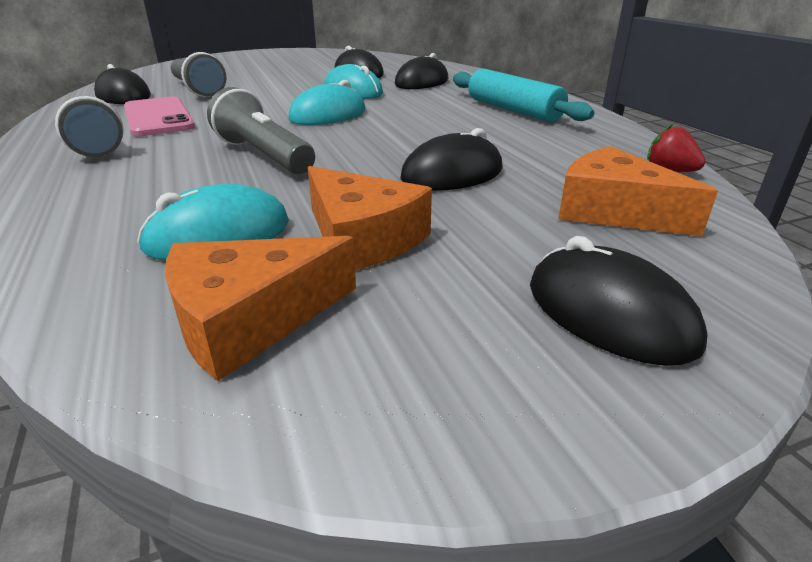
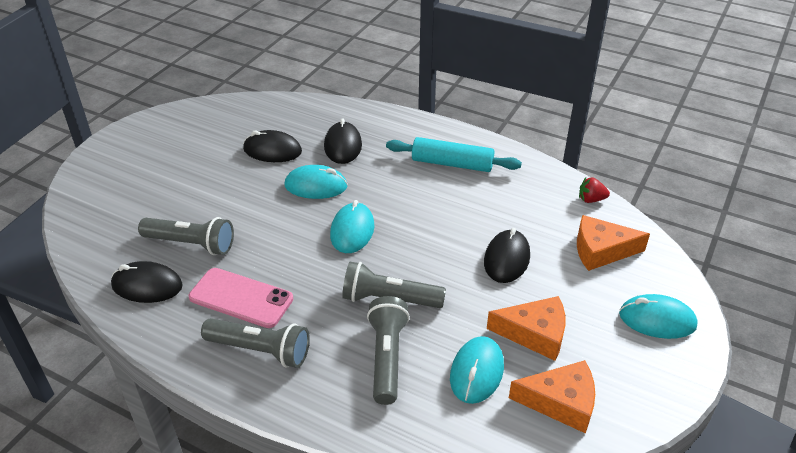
camera: 40 degrees left, 10 degrees up
(166, 185) = (387, 357): none -> grey flashlight
(250, 319) = (561, 402): orange cheese -> orange cheese turned 105 degrees counterclockwise
(609, 313) = (657, 320): black mouse -> turquoise mouse

